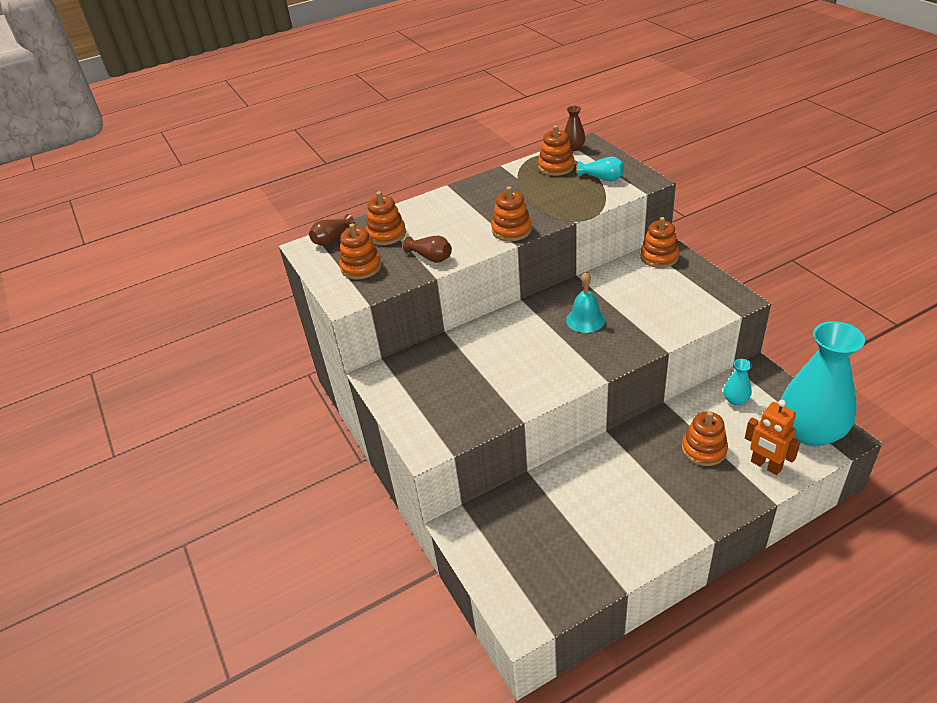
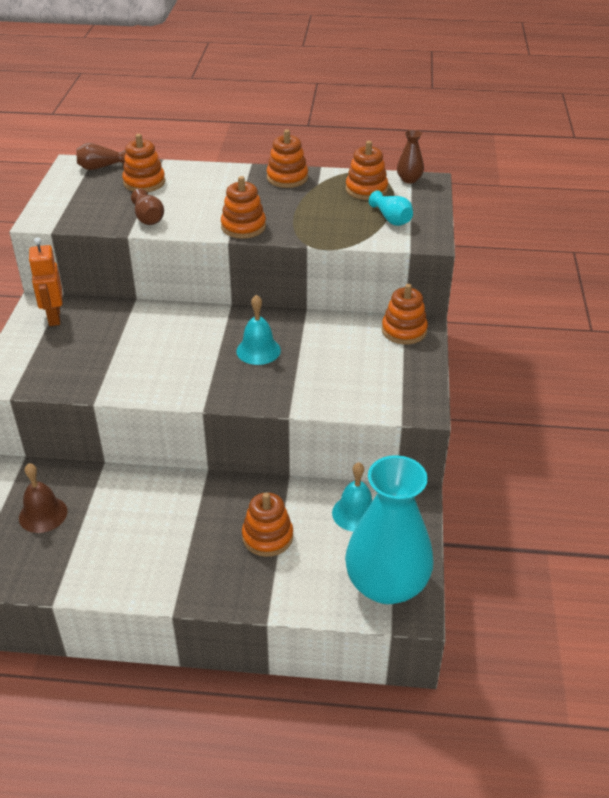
camera: 30 degrees right, 0 degrees up
(361, 267) = (88, 200): orange stacking toy -> orange stacking toy (287, 178)
(533, 536) = (43, 514): none -> brown bell
(735, 400) = (355, 513): turquoise vase -> turquoise bell
(765, 465) = (303, 586): orange robot -> orange robot (54, 317)

